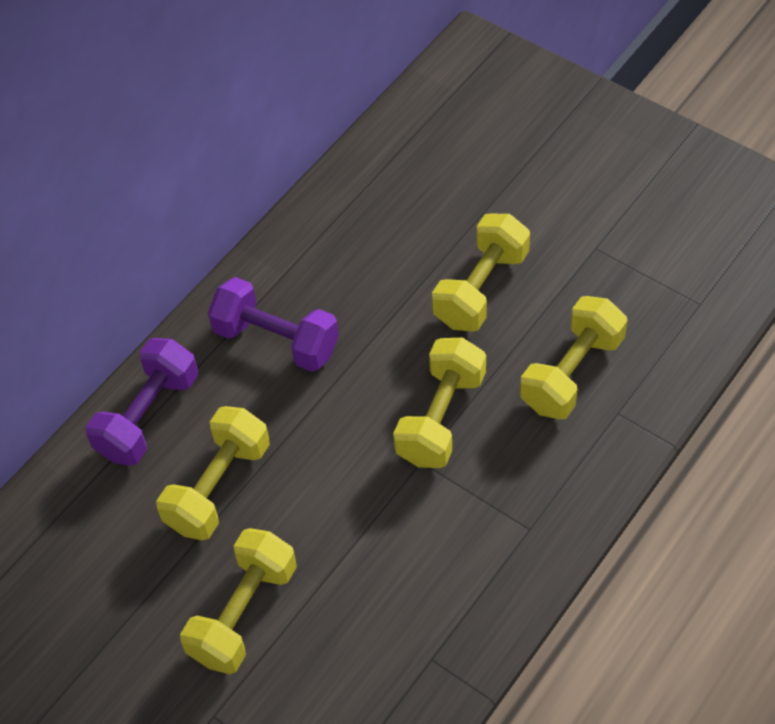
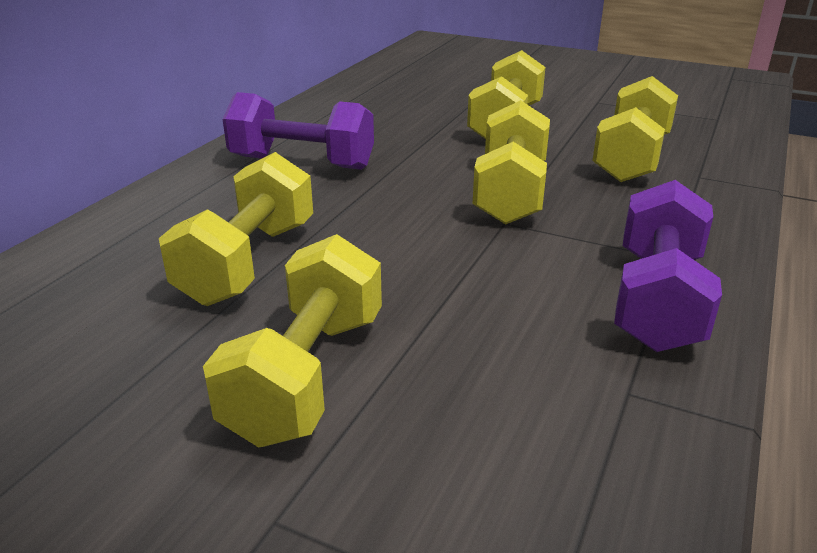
camera: 15 degrees left, 25 degrees down
(148, 416) = (149, 219): purple dumbbell -> purple dumbbell (657, 300)

